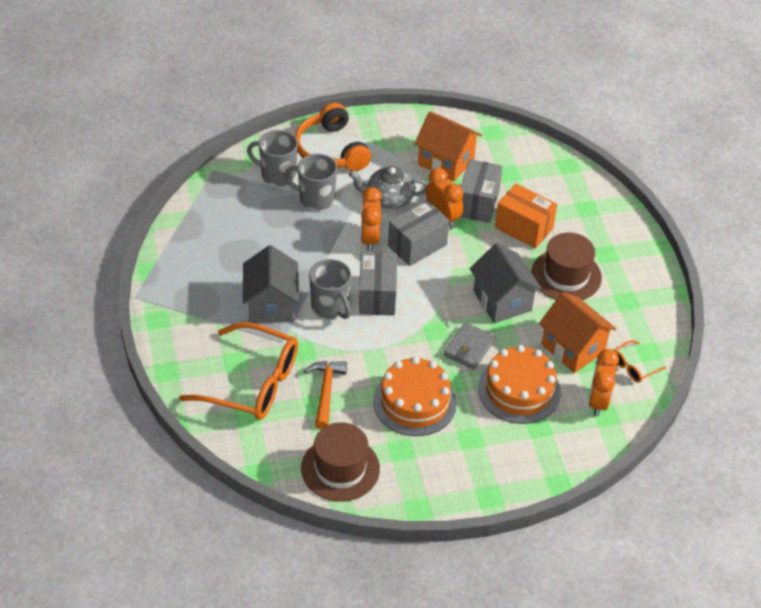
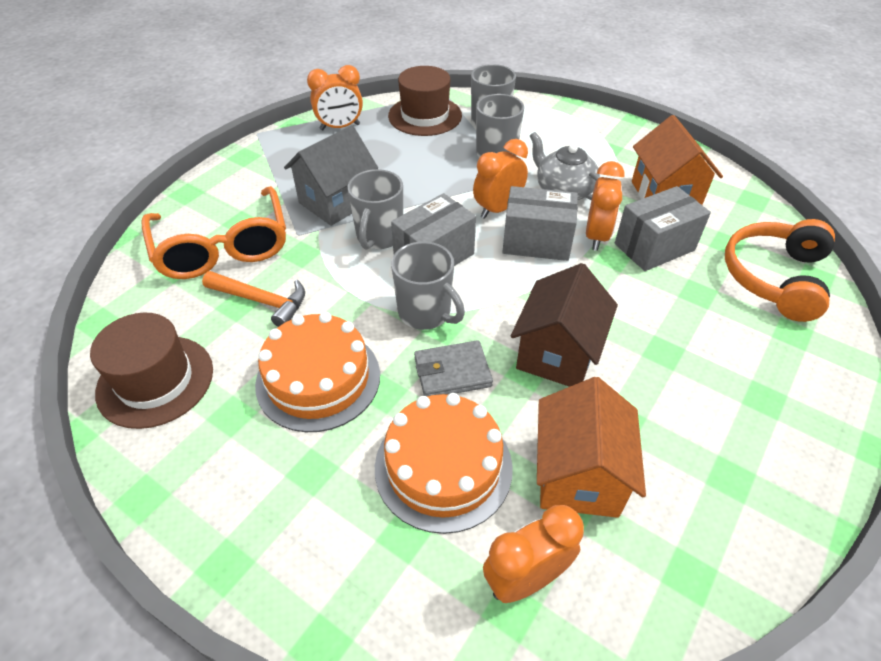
camera: 50 degrees right, 0 degrees up
(185, 250) = (340, 127): none -> orange clock
(326, 392) = (261, 301): orange hammer -> orange hammer turned 60 degrees clockwise
(330, 150) = (561, 130): orange headphones -> orange headphones (774, 277)
(417, 330) = (426, 313): none -> grey mug
(502, 301) = (557, 353): grey house -> brown house
(523, 228) = (680, 301): orange box -> none
(566, 275) = (675, 384): brown hat -> brown hat (425, 116)
(633, 366) = (639, 576): orange glasses -> none

